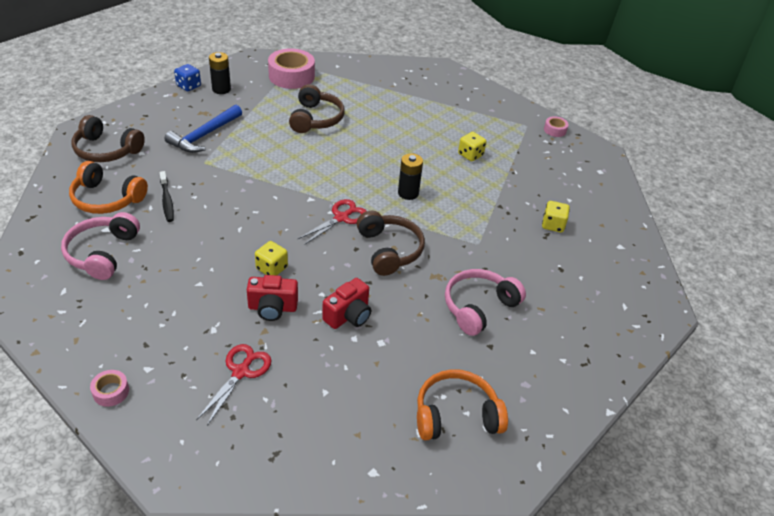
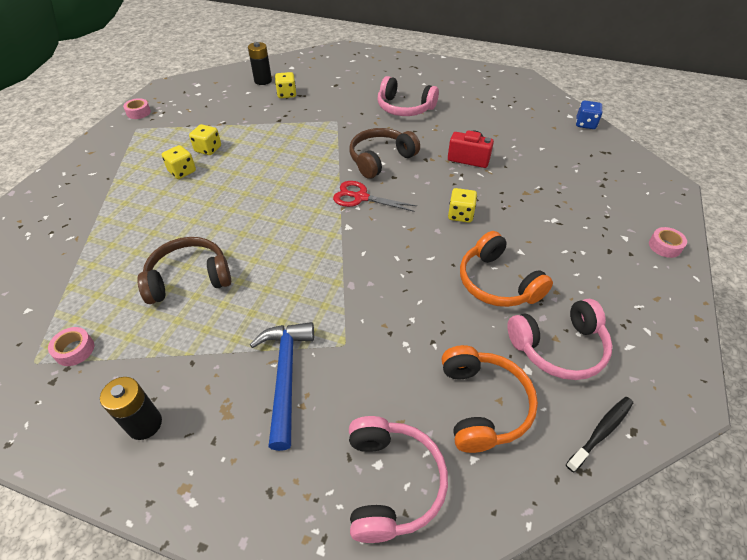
camera: 110 degrees left, 5 degrees up
(106, 150) = (392, 482): brown headphones -> pink headphones
(167, 201) = (438, 340): black toothbrush -> black toothbrush (601, 432)
(188, 86) = (148, 482): blue dice -> blue dice (585, 124)
(204, 135) = (285, 376): blue hammer -> blue hammer turned 105 degrees counterclockwise
(241, 372) = (571, 189): red scissors -> none
(272, 308) = (501, 197): red camera -> none
(291, 76) = (75, 350): pink tape -> pink tape, size x0.47
(408, 193) = (295, 169): black battery -> black battery (263, 81)
(444, 136) = (182, 171): none -> yellow dice
(456, 415) = (500, 98): orange headphones -> orange headphones (497, 283)

